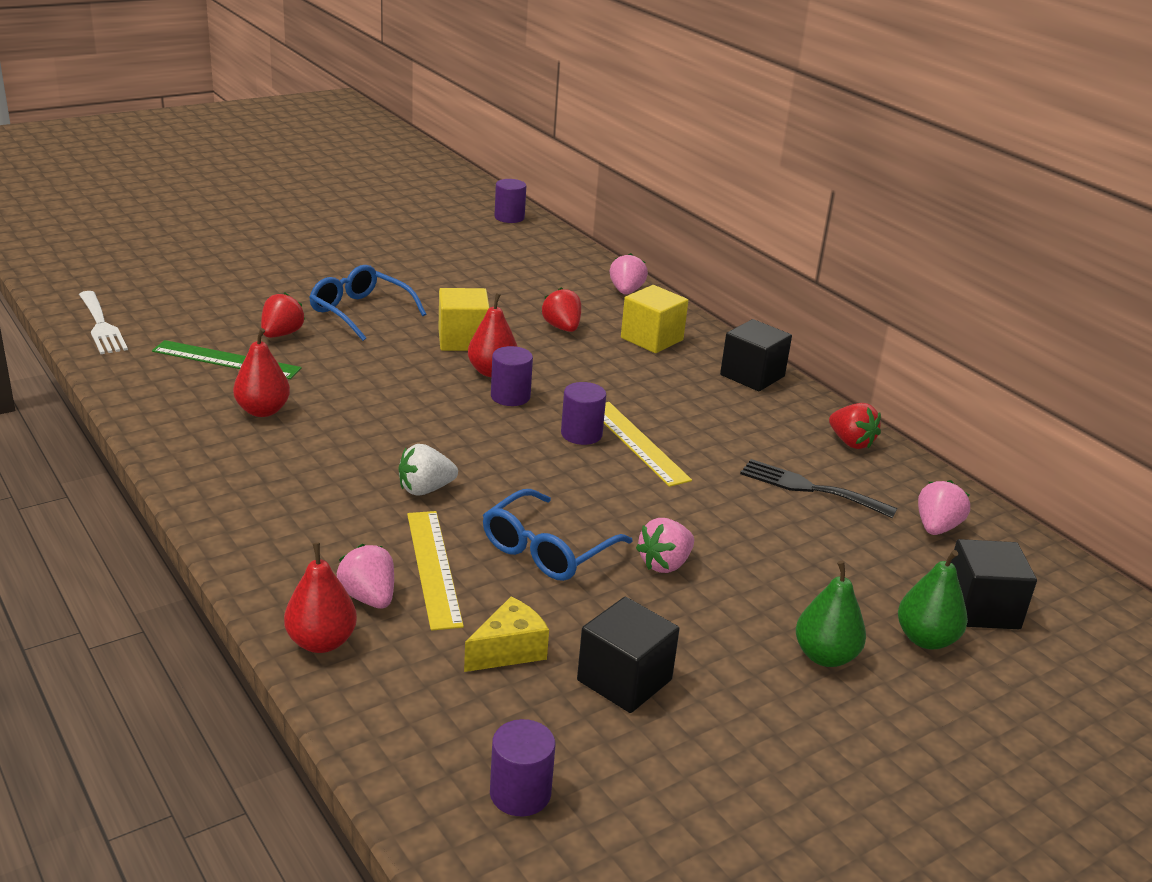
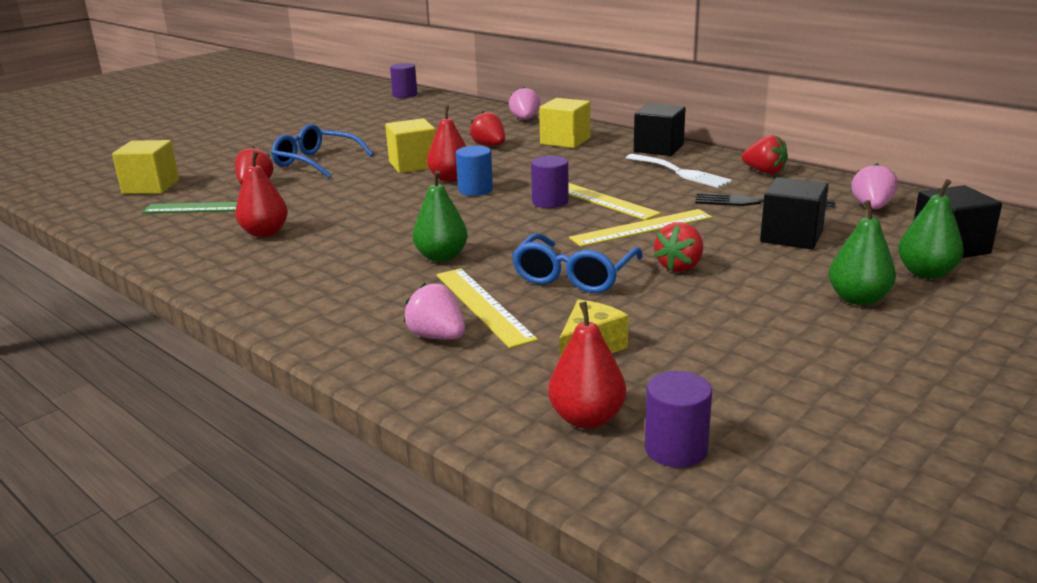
camera: 10 degrees left, 5 degrees down
(101, 326) = (87, 205): white fork -> white fork (680, 172)
(174, 312) = (151, 187): none -> yellow cube
(321, 642) = (412, 376): red pear -> red pear (587, 418)
(425, 489) = (441, 257): white strawberry -> green pear
(510, 396) = (475, 190): purple cylinder -> blue cylinder
(624, 680) = (706, 348): black cube -> black cube (791, 236)
(658, 497) = (641, 227): none -> yellow ruler
(665, 564) = (680, 267): pink strawberry -> red strawberry

